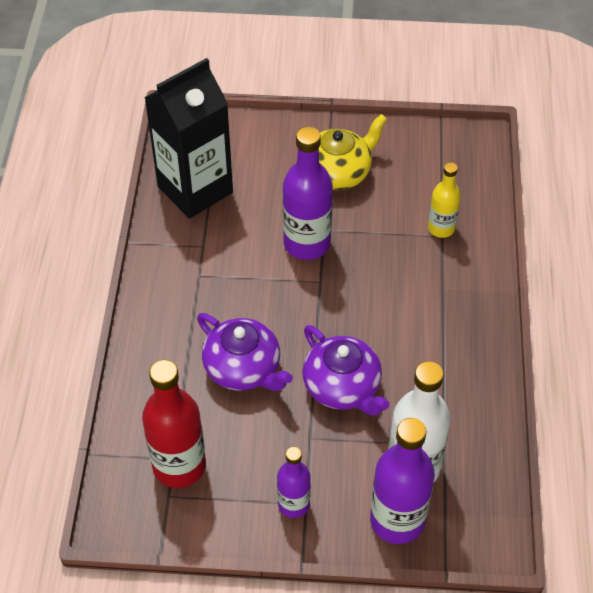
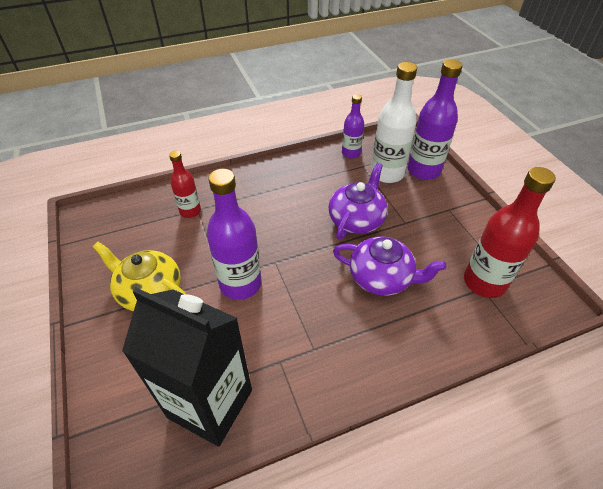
camera: 115 degrees left, 5 degrees down
(243, 368) = (381, 278): purple teapot -> purple teapot turned 90 degrees clockwise
(293, 504) = (454, 214): purple bottle -> purple bottle (351, 153)
(441, 228) = (190, 211): yellow bottle -> red bottle

